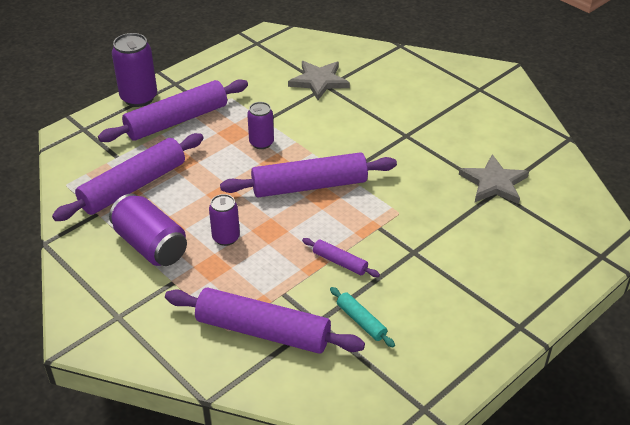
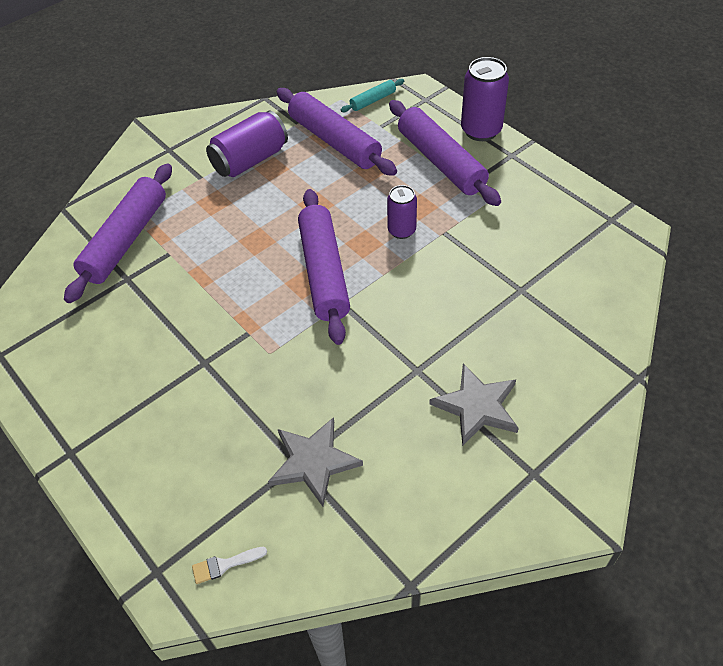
camera: 95 degrees right, 10 degrees up
(226, 238) = (252, 209): purple can -> none
(319, 81) = (531, 282): grey star -> grey star (477, 406)
(340, 262) = (201, 297): purple rolling pin -> none
(361, 321) = (117, 311): turquoise rolling pin -> turquoise rolling pin (373, 100)
(584, 221) = (224, 565): none -> white brush

